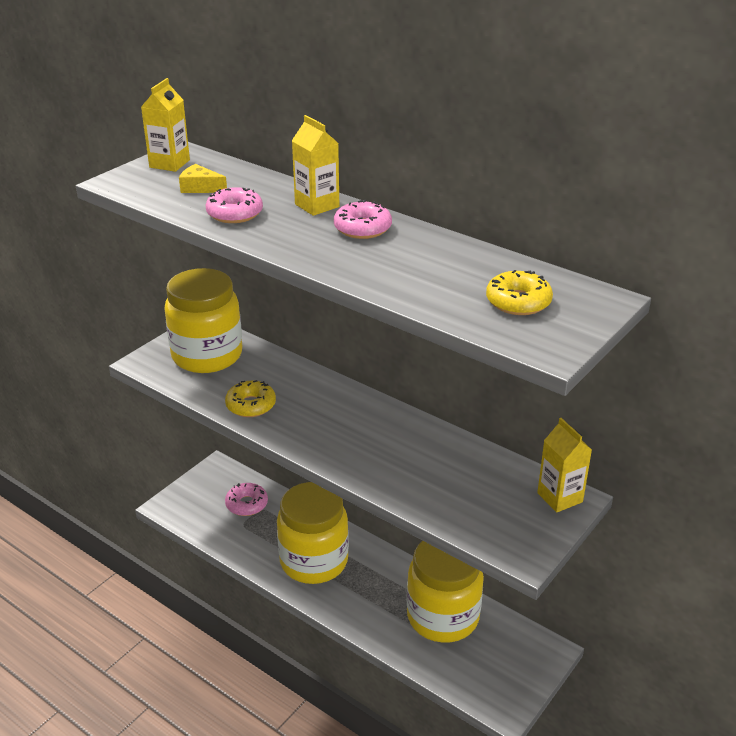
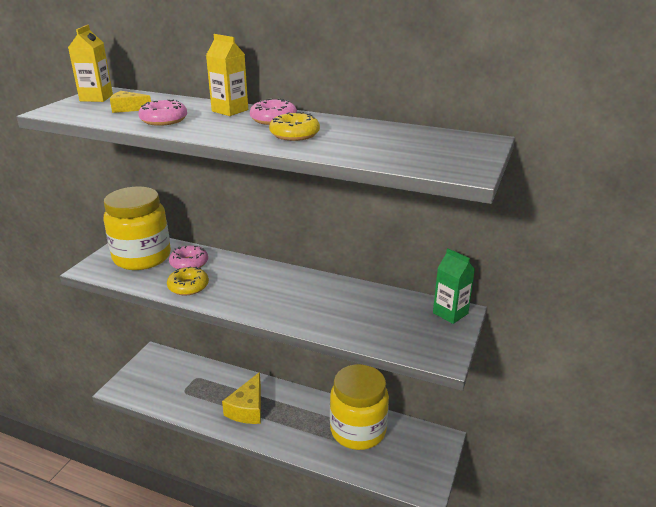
camera: 15 degrees left, 5 degrees down
(247, 504) = (183, 376): pink donut -> pink donut (189, 263)
(314, 561) = (247, 408): yellow jar -> yellow cheese
(518, 302) = (421, 148): yellow donut -> yellow donut (294, 134)
(560, 497) = (450, 313): yellow carton -> green carton

